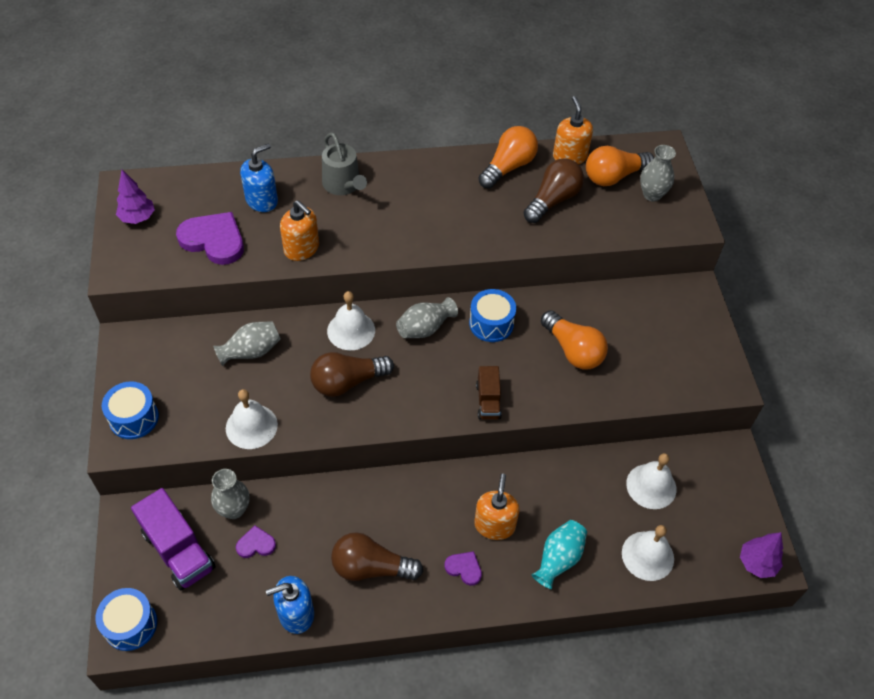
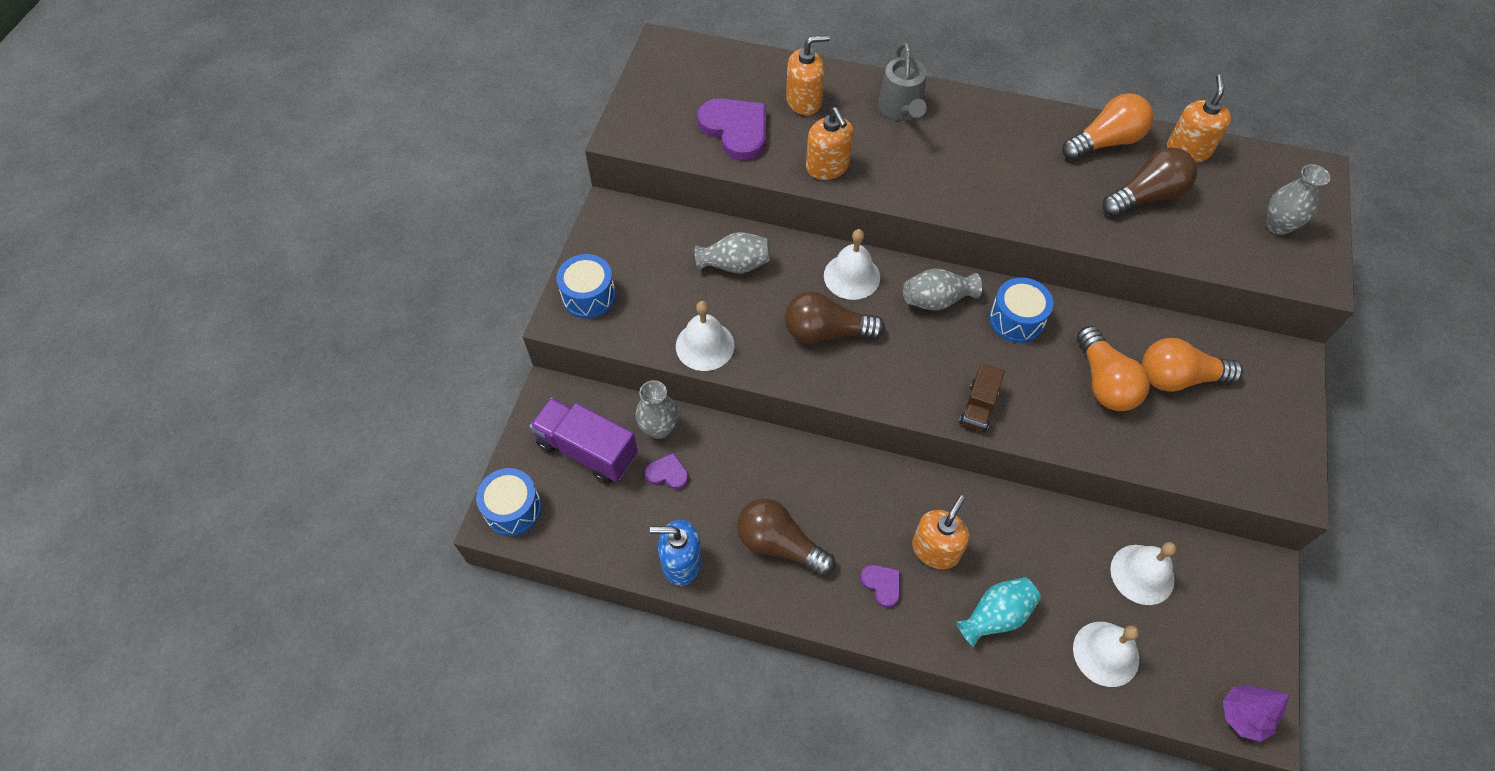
camera: 25 degrees right, 5 degrees up
(138, 218) = (666, 83): purple tree -> none
(178, 550) = (587, 450): purple truck -> purple truck turned 135 degrees clockwise
(262, 200) = (804, 101): blue soap dispenser -> orange soap dispenser
(613, 176) = (1236, 190): orange light bulb -> orange light bulb (1178, 378)

